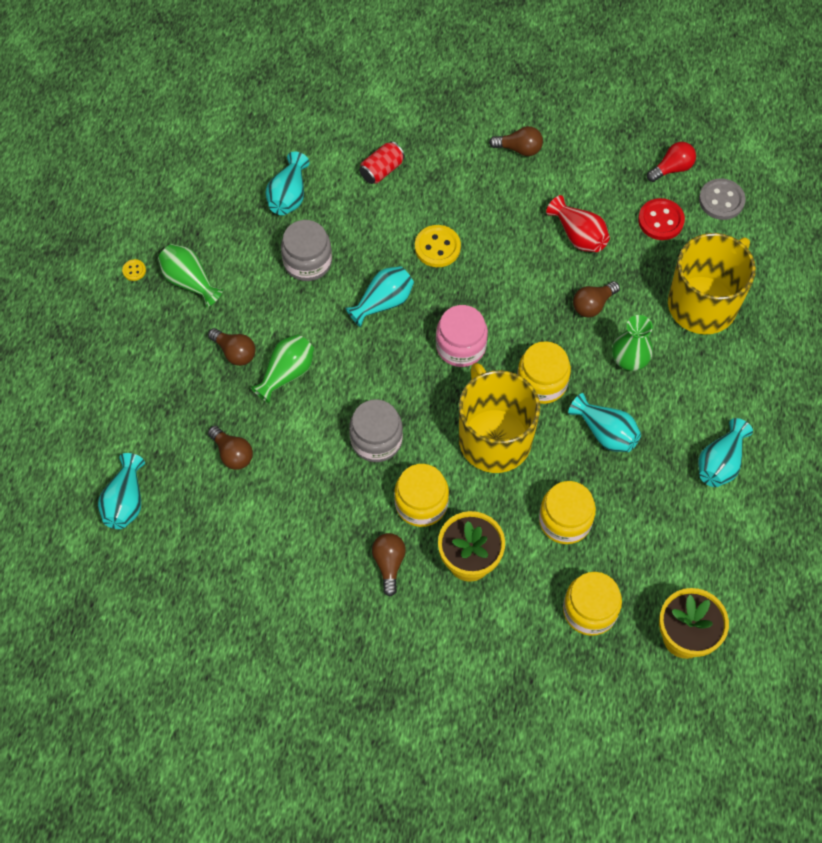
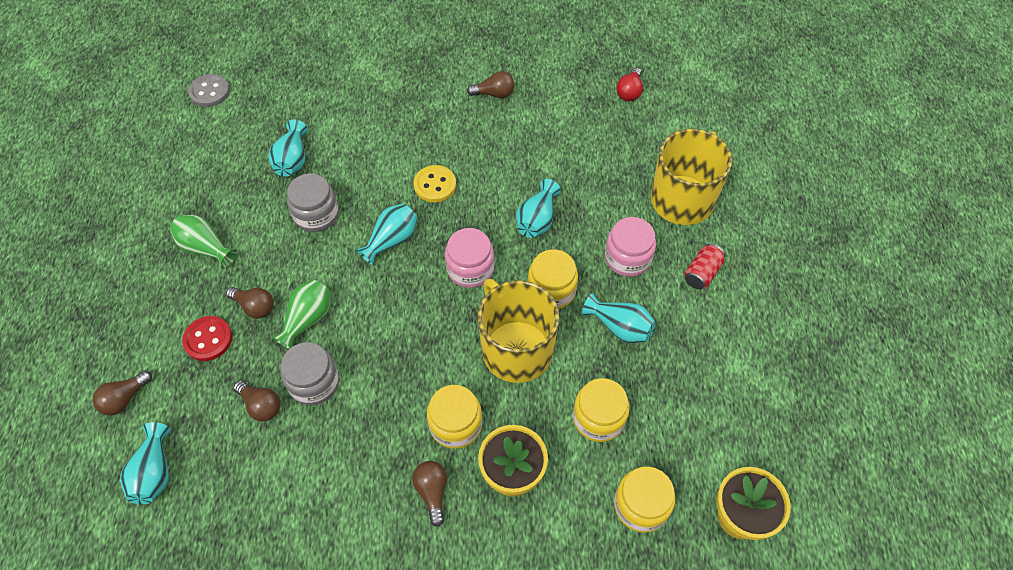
camera: 10 degrees left, 5 degrees down
(134, 270) = (151, 246): yellow button -> none
(376, 440) = (402, 369): grey jar -> grey jar (314, 382)
(381, 170) = (375, 127): red can -> red can (702, 273)
(578, 235) = (560, 157): red vase -> none
(593, 305) = (584, 214): brown light bulb -> brown light bulb (125, 398)
(629, 360) = (627, 258): green vase -> pink jar
(660, 220) = (629, 135): red button -> red button (208, 339)
(672, 168) = (629, 92): red light bulb -> red light bulb turned 150 degrees clockwise
(720, 463) = (732, 338): turquoise vase -> turquoise vase (537, 220)
(721, 200) = (677, 111): grey button -> grey button (210, 92)

